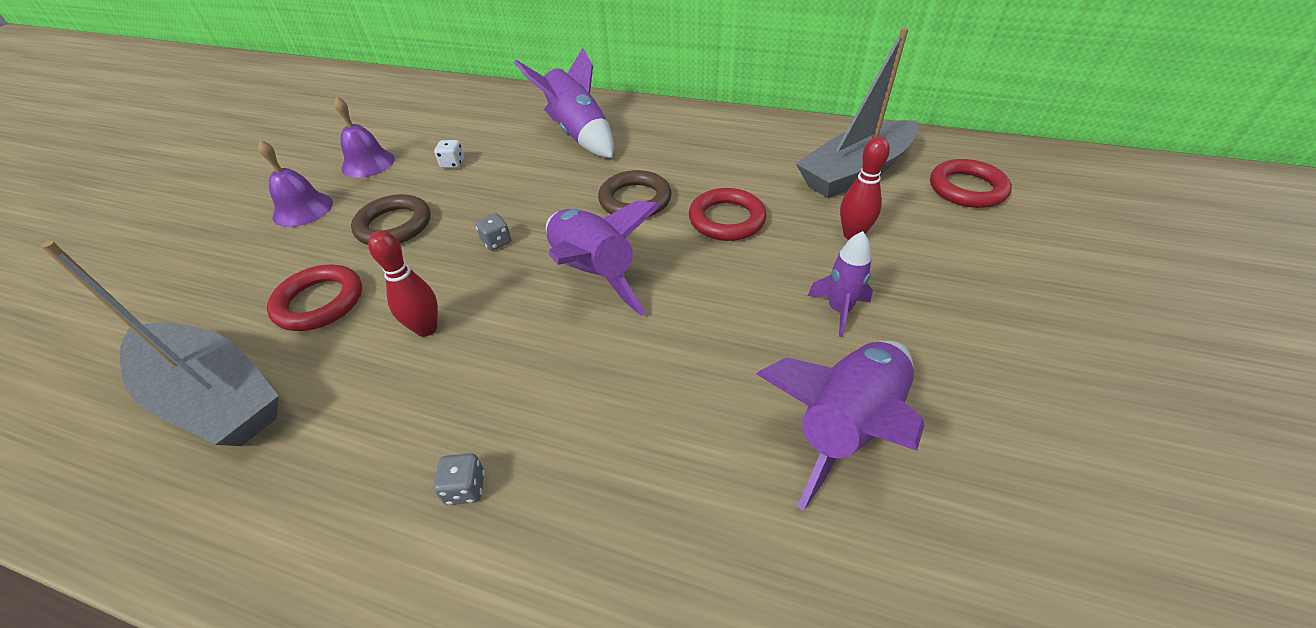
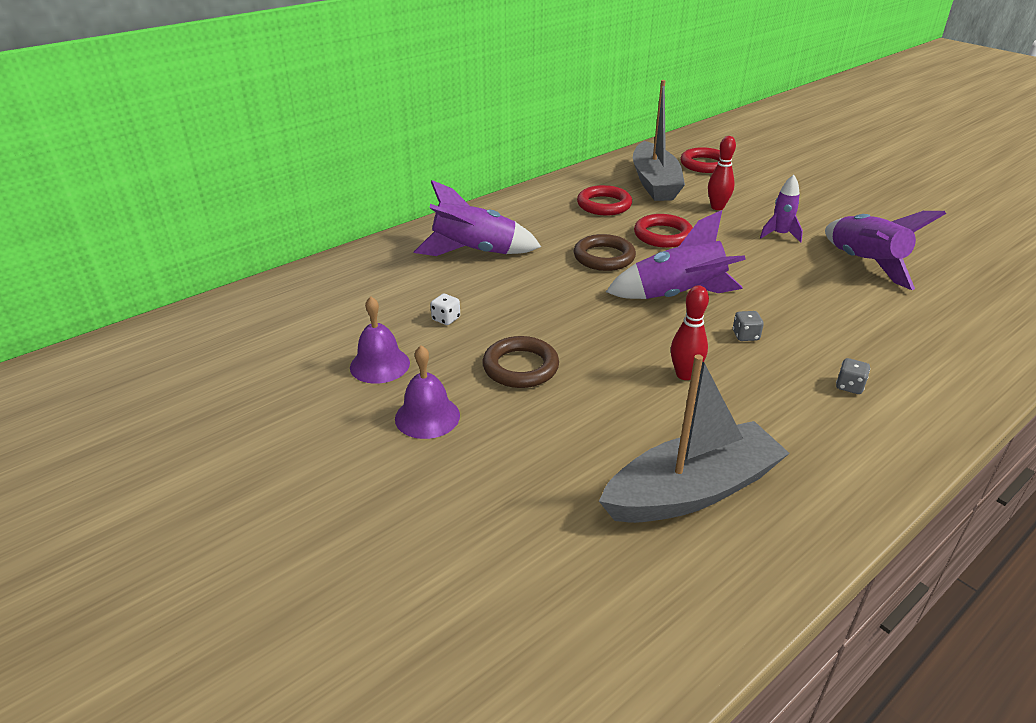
camera: 60 degrees left, 10 degrees down
(319, 302) = (604, 422): red ring -> red ring (604, 205)
(497, 242) = (600, 323): grey dice -> grey dice (745, 336)

